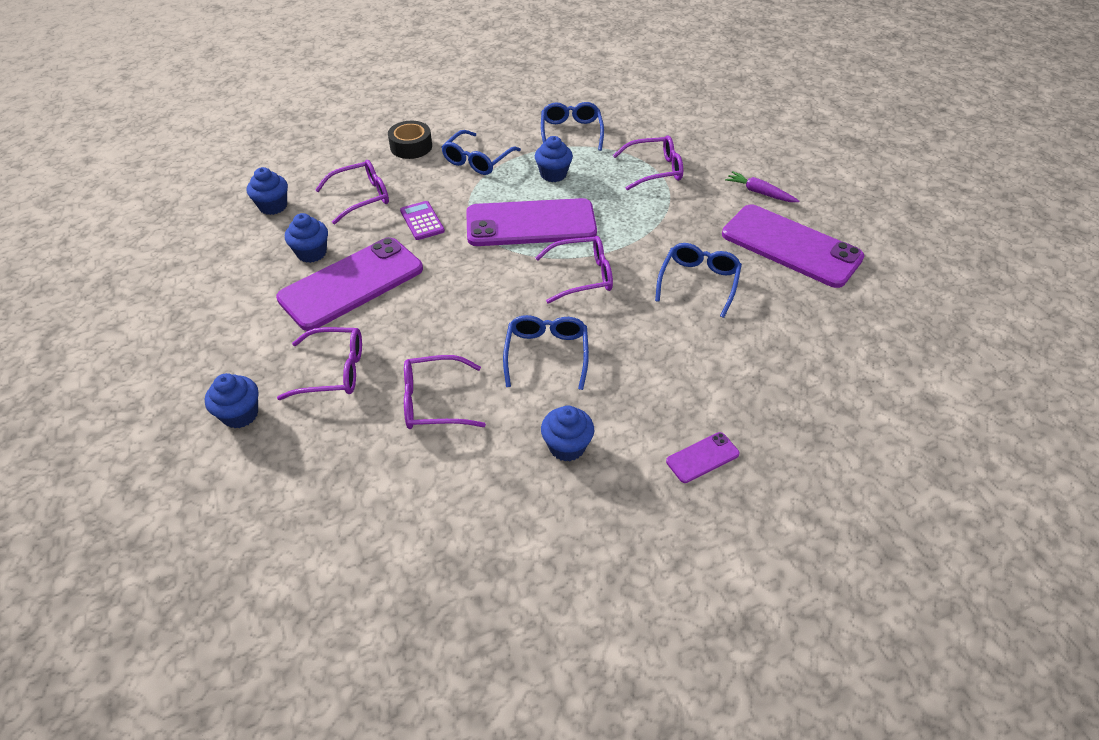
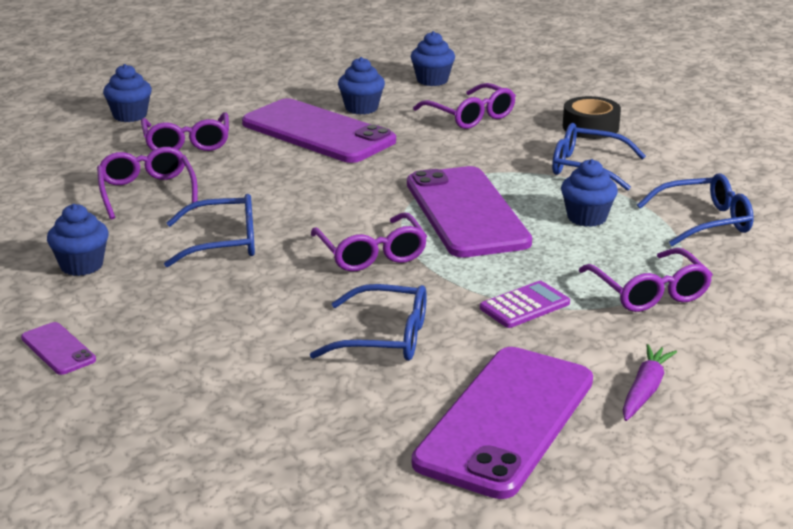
camera: 80 degrees right, 20 degrees down
(422, 221) = (441, 151): purple calculator -> purple calculator (524, 306)

